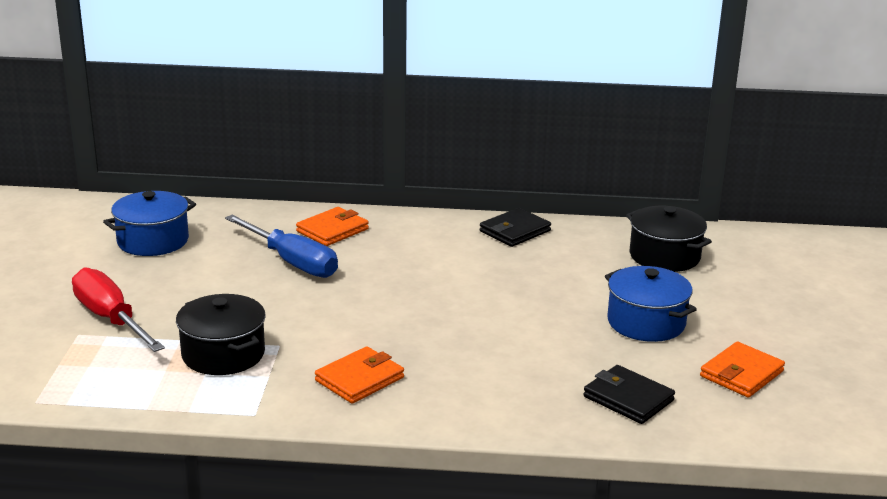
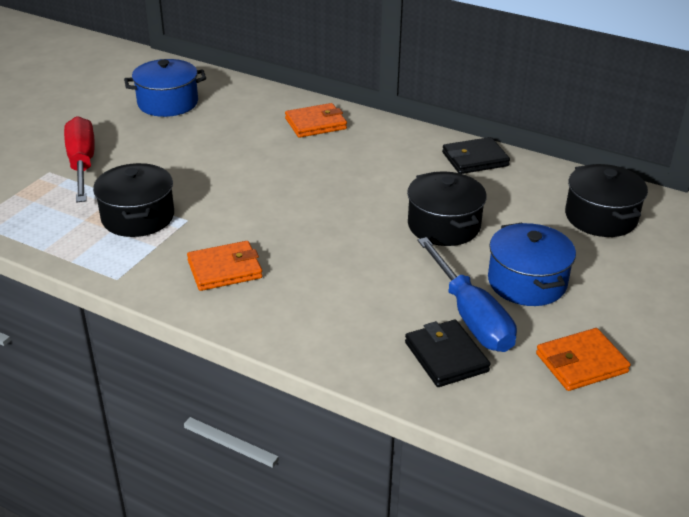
camera: 25 degrees right, 10 degrees up
(292, 262) = (259, 146): blue screwdriver -> blue screwdriver (471, 316)
(535, 293) = (443, 225): none -> black pot

